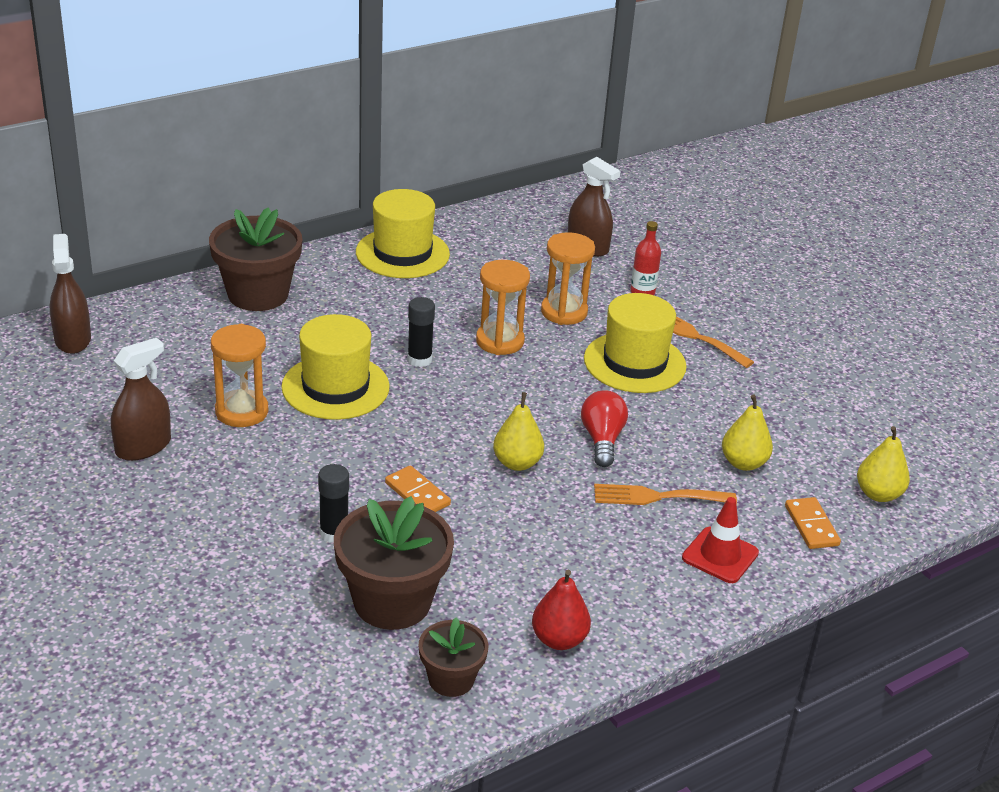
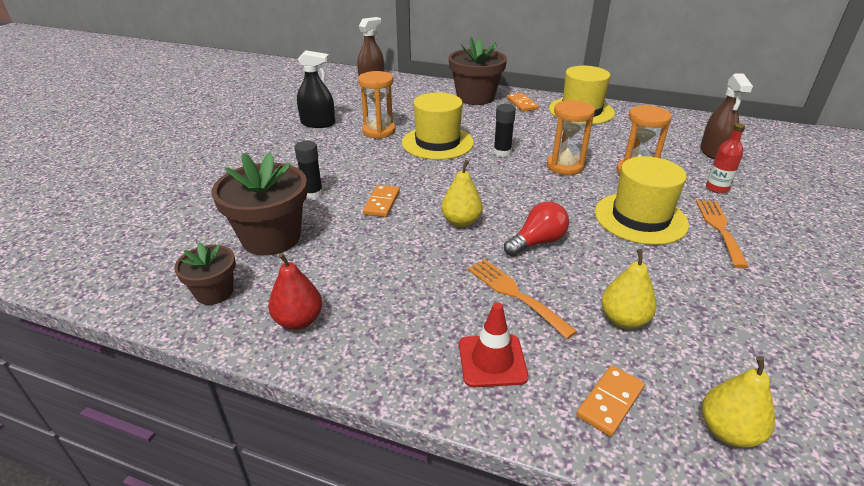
camera: 55 degrees right, 0 degrees up
(143, 447) = (318, 123): brown spray bottle -> black spray bottle
(326, 276) = (521, 104): none -> orange domino

